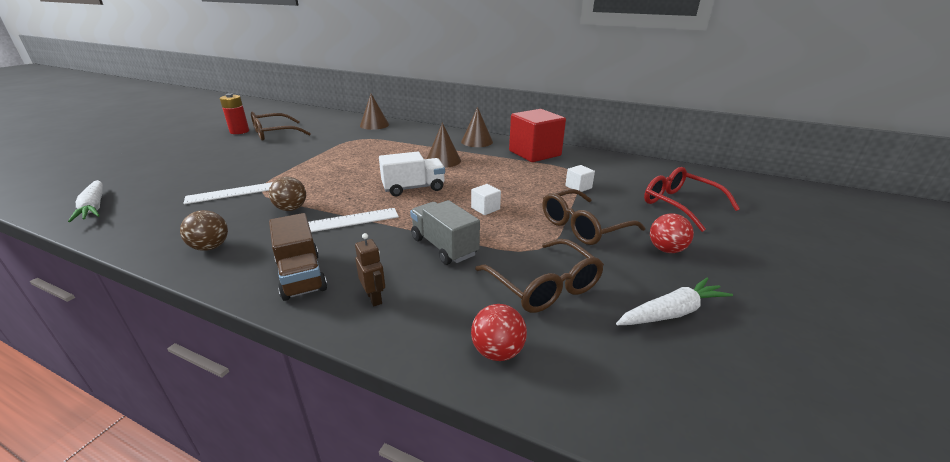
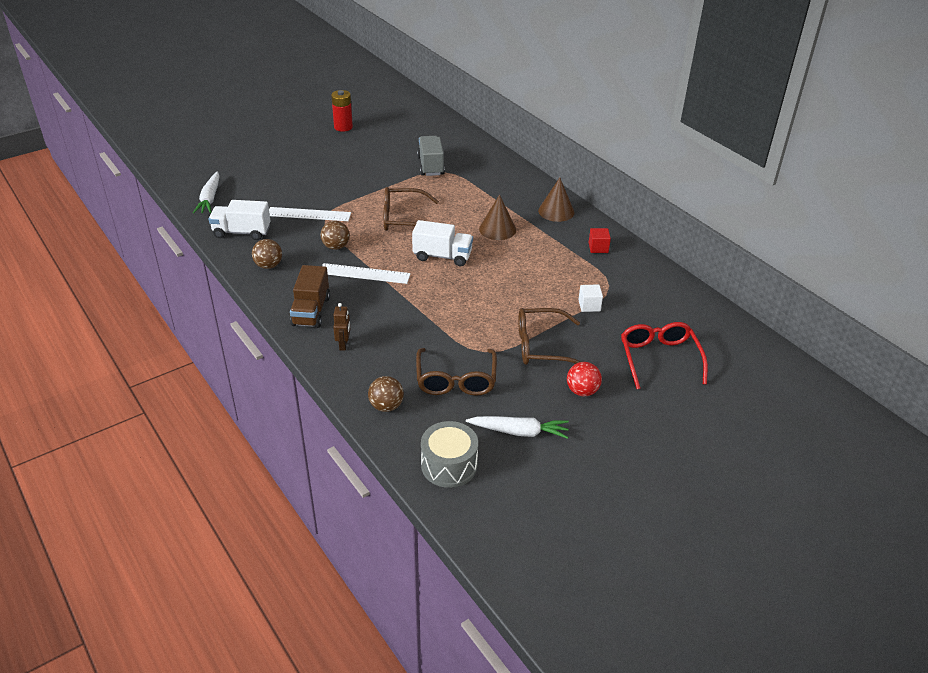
camera: 30 degrees right, 10 degrees up
(155, 225) = (242, 232): none -> white truck
(274, 134) = (372, 140): brown glasses -> brown glasses (403, 219)
(374, 125) = (474, 152): brown cone -> none
(444, 246) = (418, 323): grey truck -> grey truck (431, 166)
(485, 208) = (481, 299): white cube -> none
(497, 351) = (386, 406): red ball -> brown ball
(534, 153) = (598, 248): red cube -> red cube, size x0.42
(659, 396) = (449, 465): none -> grey drum

